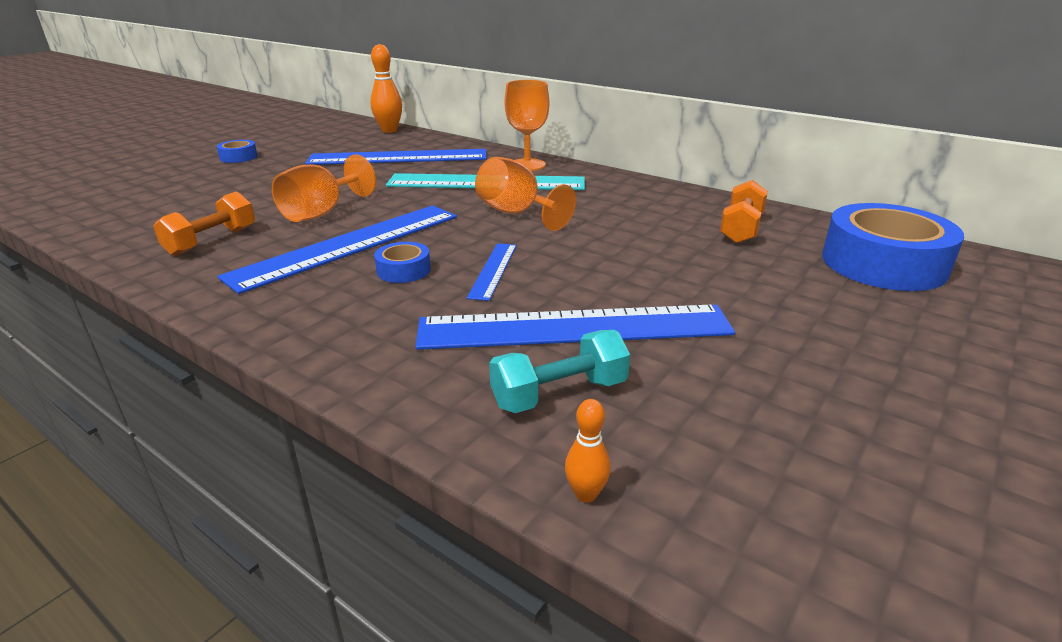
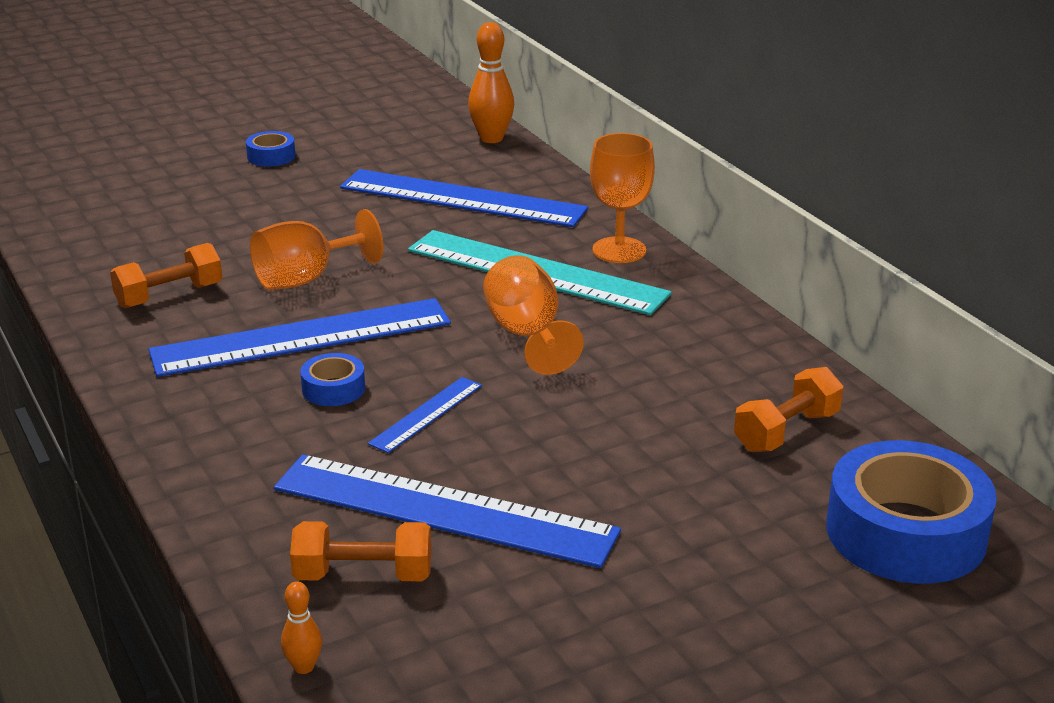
camera: 25 degrees right, 0 degrees up
(559, 394) = (363, 575): turquoise dumbbell -> orange dumbbell

